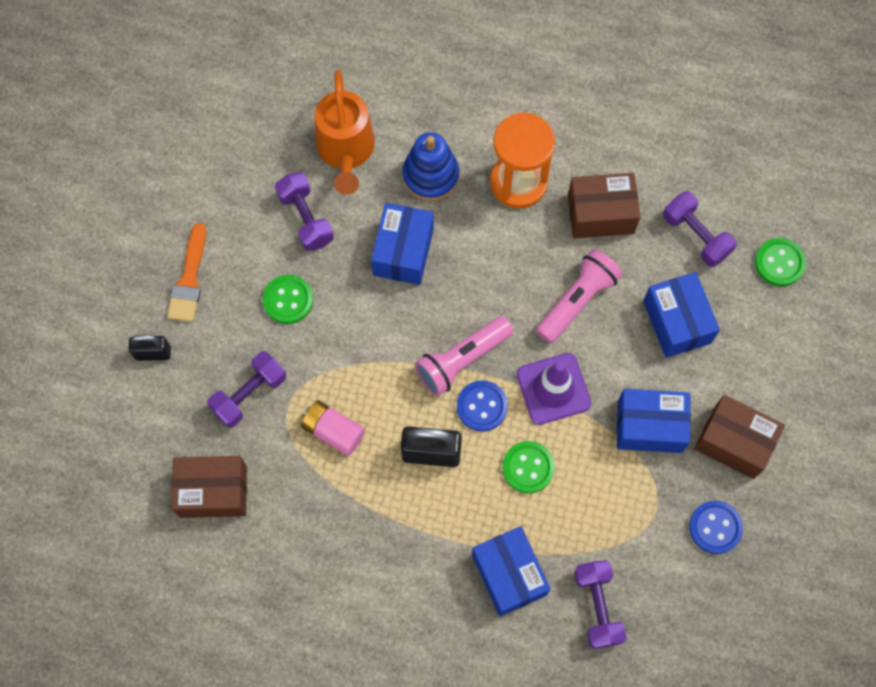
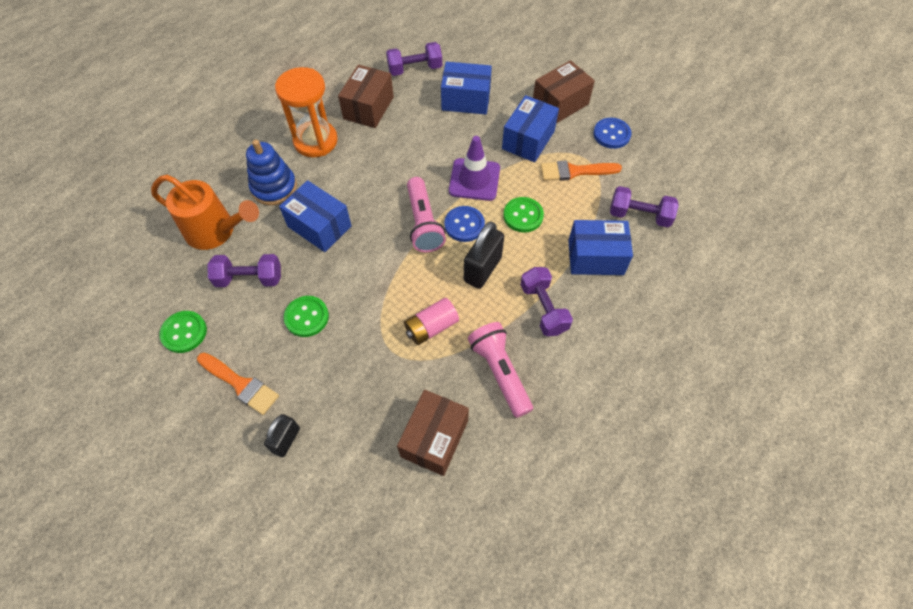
camera: 65 degrees left, 10 degrees down
(249, 394) = (367, 376): purple dumbbell -> purple dumbbell (543, 308)
(577, 300) = (420, 143): pink flashlight -> pink flashlight (500, 372)
(628, 503) = (575, 171): none -> orange brush
(779, 263) = (457, 40): green button -> green button (184, 332)

